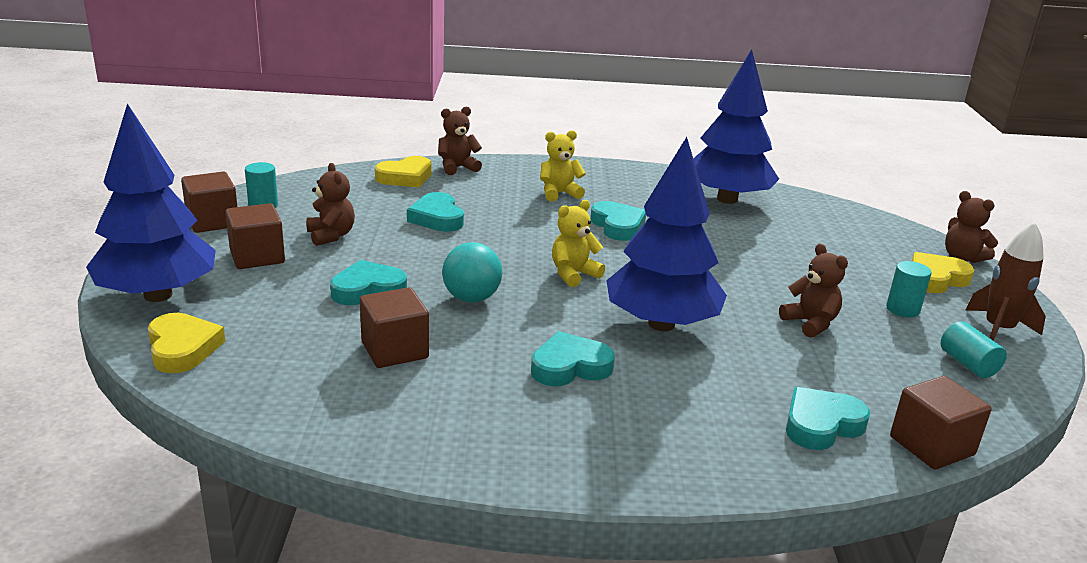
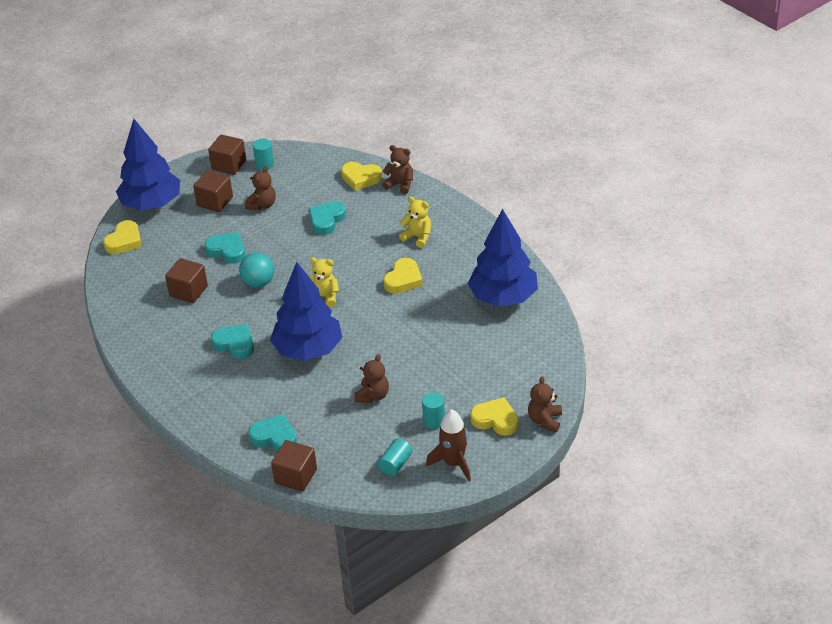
camera: 55 degrees right, 15 degrees up
(618, 226) = (403, 279): turquoise heart -> yellow heart

